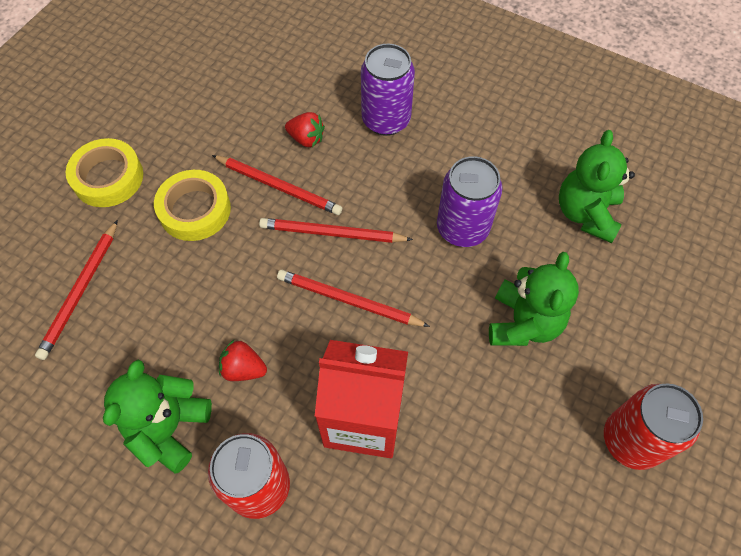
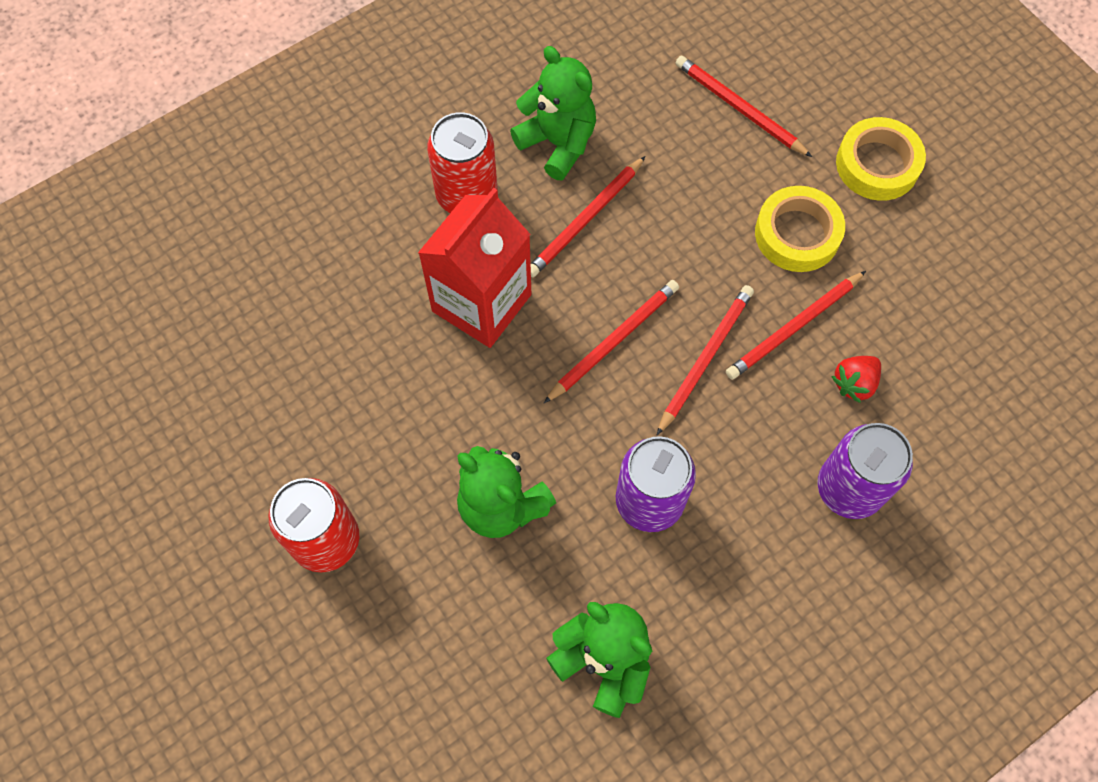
camera: 115 degrees right, 5 degrees up
(243, 369) = (585, 220): red strawberry -> red pencil

